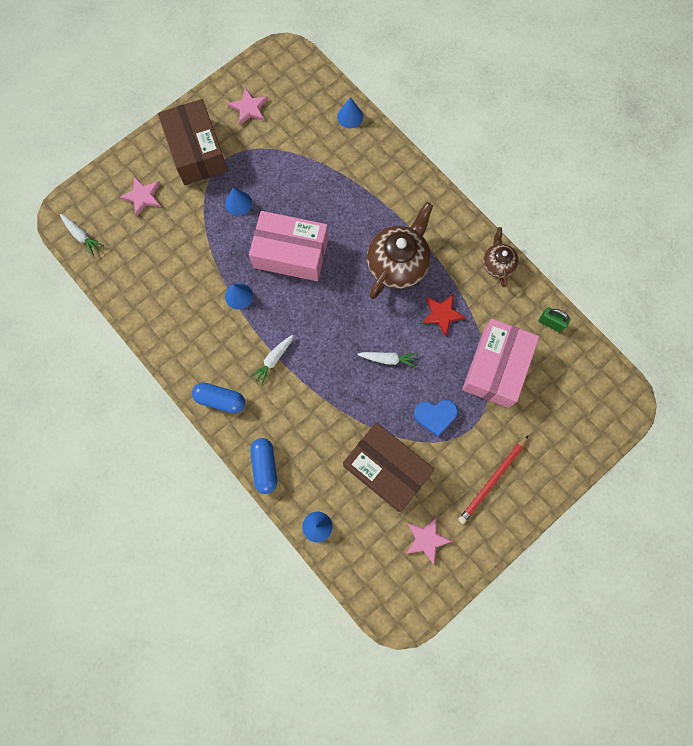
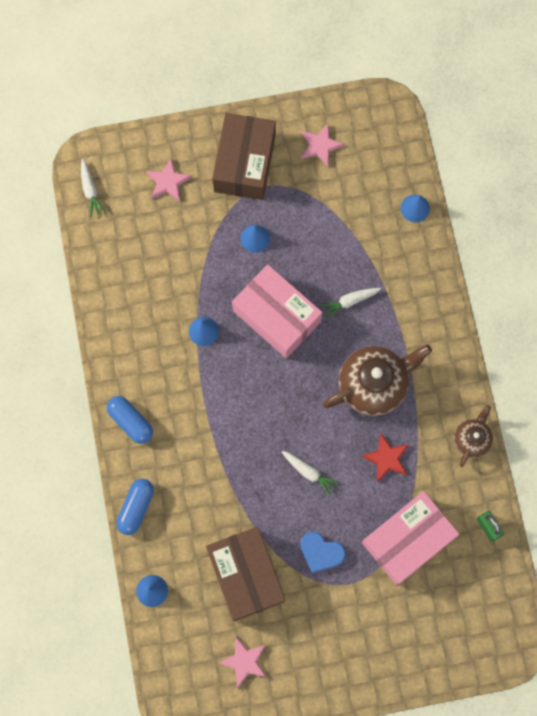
camera: 30 degrees right, 0 degrees up
(273, 360) = (201, 411): white carrot -> white carrot (350, 301)
(492, 480) = (338, 644): red pencil -> none

